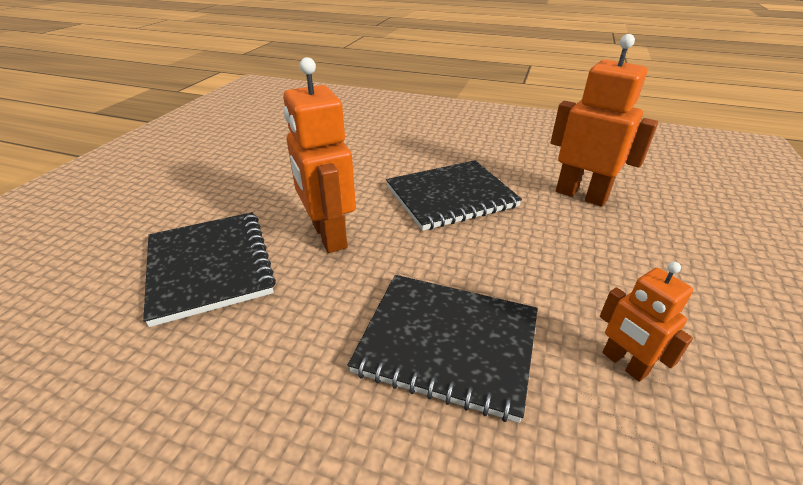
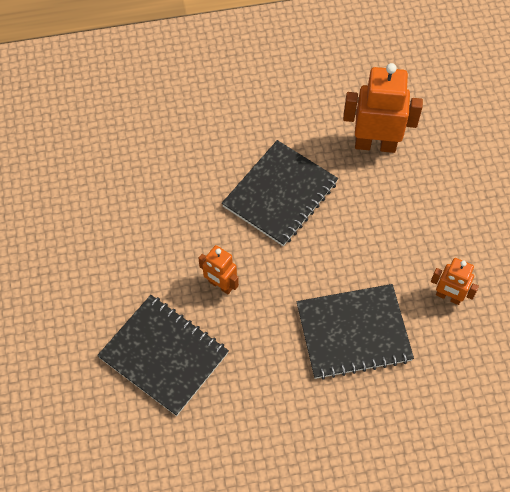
camera: 30 degrees left, 25 degrees up
(328, 236) = (220, 285): orange robot -> orange robot, size x0.56

